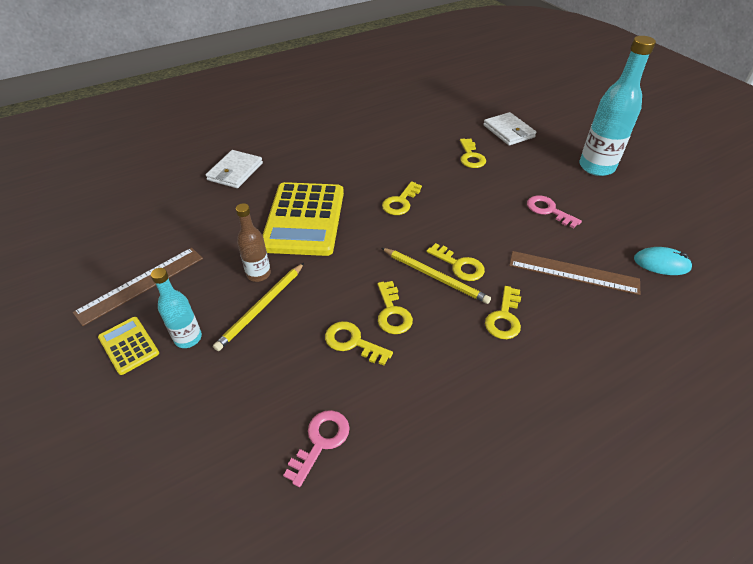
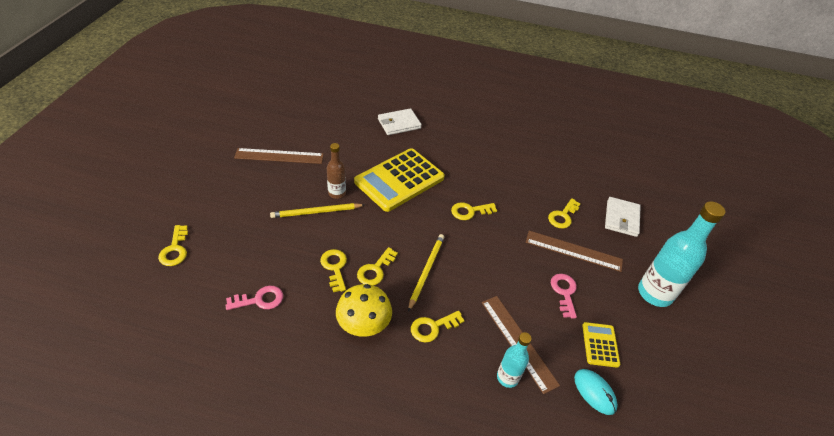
camera: 40 degrees right, 0 degrees up
(128, 345) = (240, 183): yellow calculator -> yellow calculator (600, 345)
(188, 338) = (267, 200): turquoise bottle -> turquoise bottle (507, 377)
(435, 277) = (426, 271): yellow pencil -> yellow pencil turned 150 degrees counterclockwise
(449, 368) = (364, 324): none -> yellow mushroom
(459, 265) = (450, 276): yellow key -> yellow key (175, 249)
(512, 176) = (573, 251): none -> brown ruler

